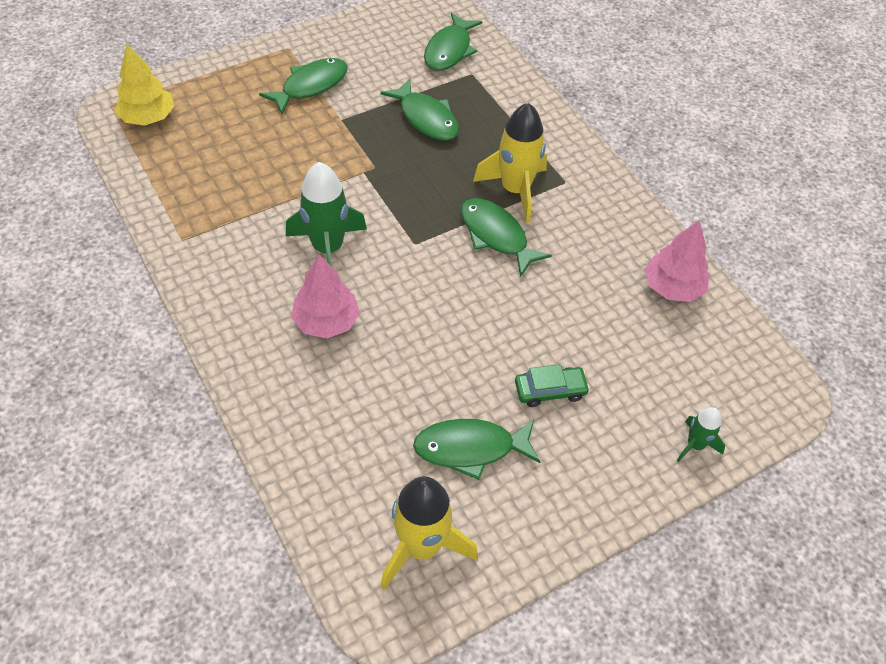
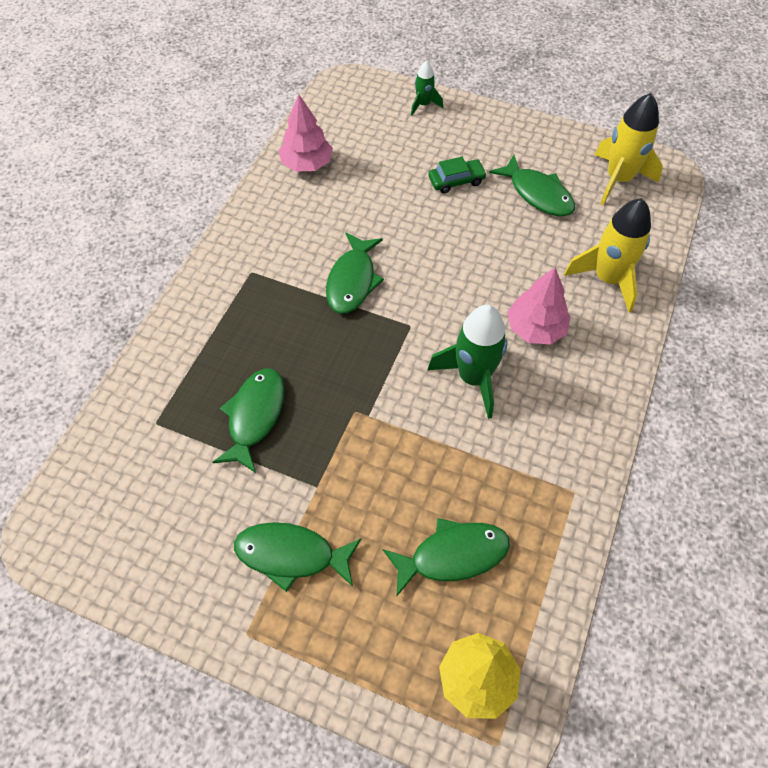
camera: 125 degrees left, 5 degrees up
(449, 50) = (130, 467): green fish -> green fish (452, 555)
(515, 190) = (291, 297): yellow rocket -> yellow rocket (607, 279)
(550, 390) = (456, 181): green car -> green car turned 120 degrees clockwise

